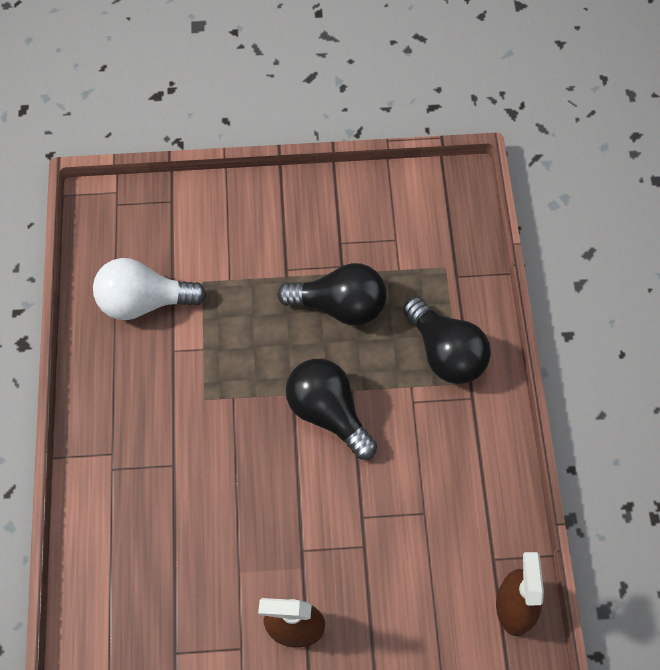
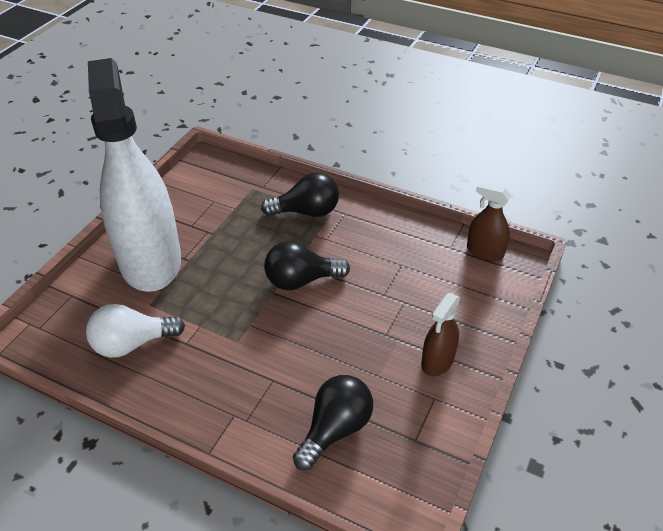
camera: 60 degrees left, 20 degrees down
(144, 301) = (132, 343): white light bulb -> white light bulb turned 45 degrees clockwise
(261, 240) = (150, 261): none -> white spray bottle
(340, 306) = (233, 243): black light bulb -> black light bulb (335, 429)

